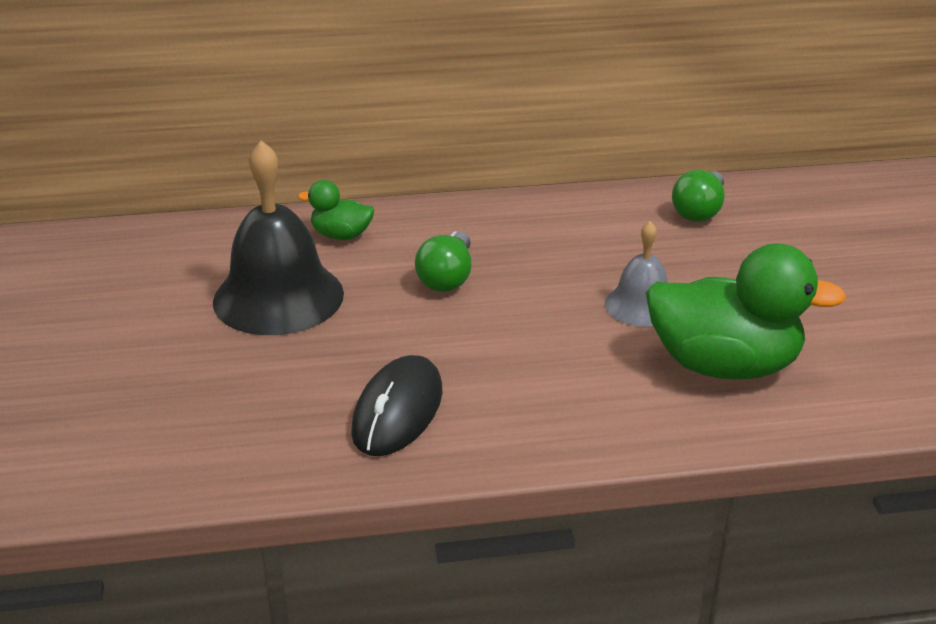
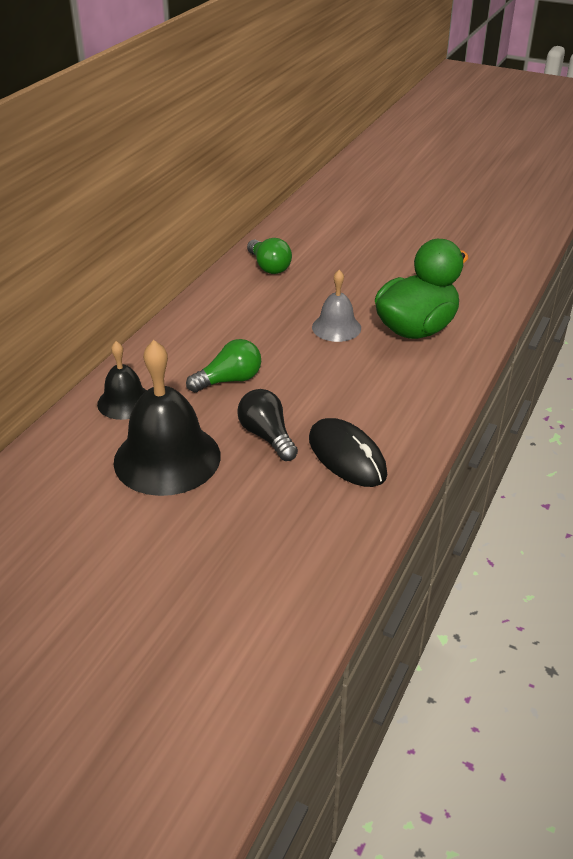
camera: 55 degrees left, 5 degrees up
(341, 235) = (125, 402): green duck -> black bell
(377, 342) = (267, 436): none -> black light bulb
(447, 277) = (229, 380): green light bulb -> green light bulb turned 75 degrees counterclockwise

